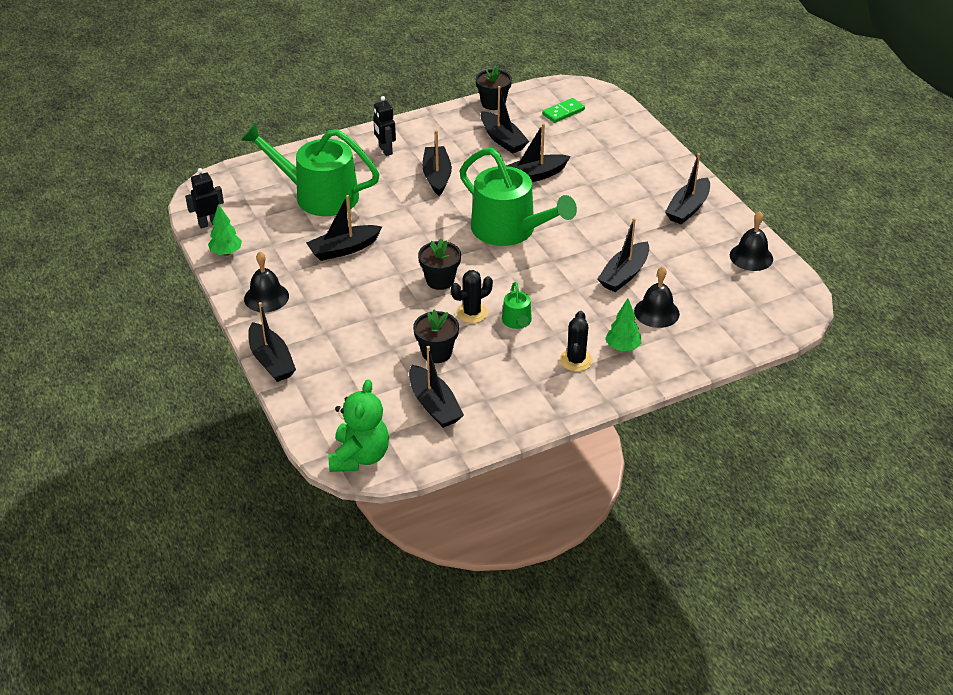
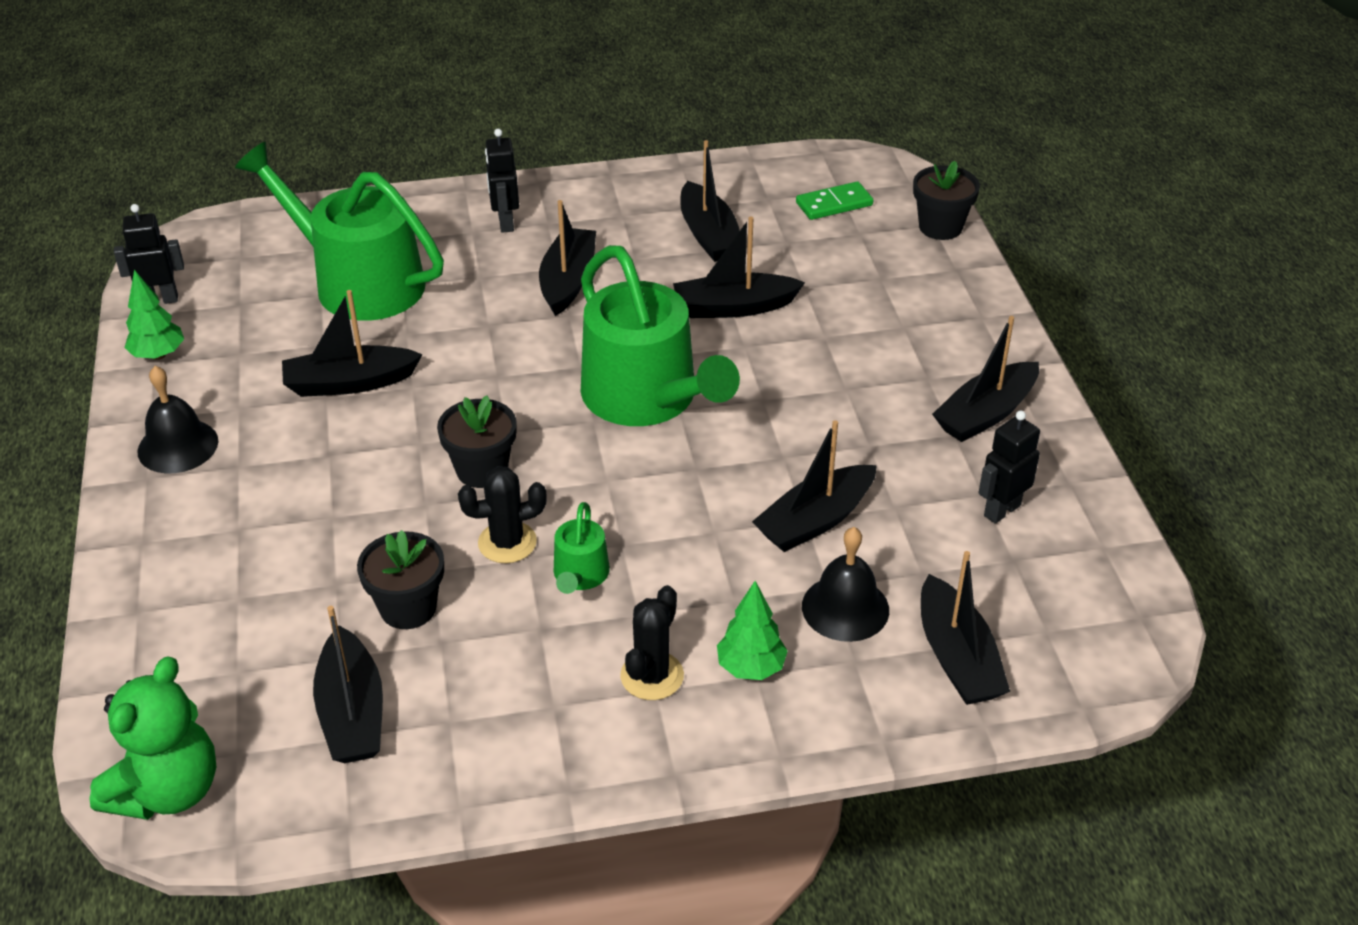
camera: 15 degrees right, 0 degrees up
(271, 361) = (121, 565): black boat -> black boat (957, 658)
(493, 103) = (721, 171): black flower pot -> black flower pot (940, 227)
(714, 253) = (1001, 510): none -> black robot
(751, 257) = (1071, 530): black bell -> none

